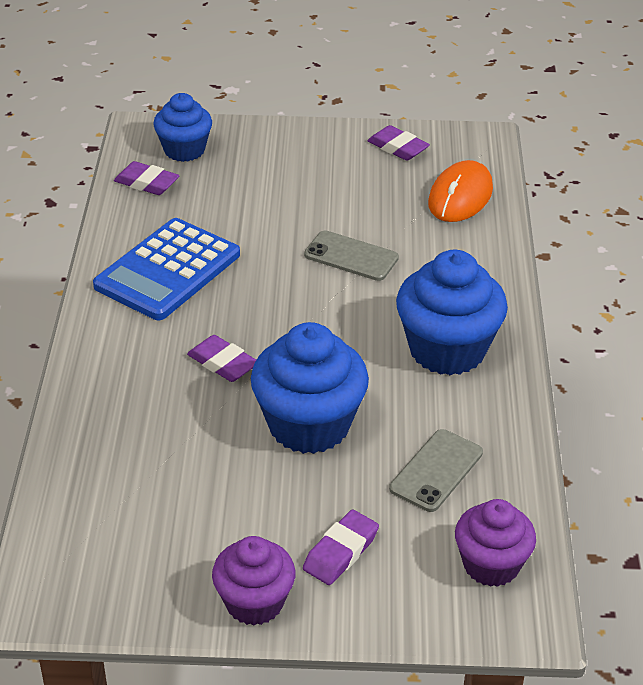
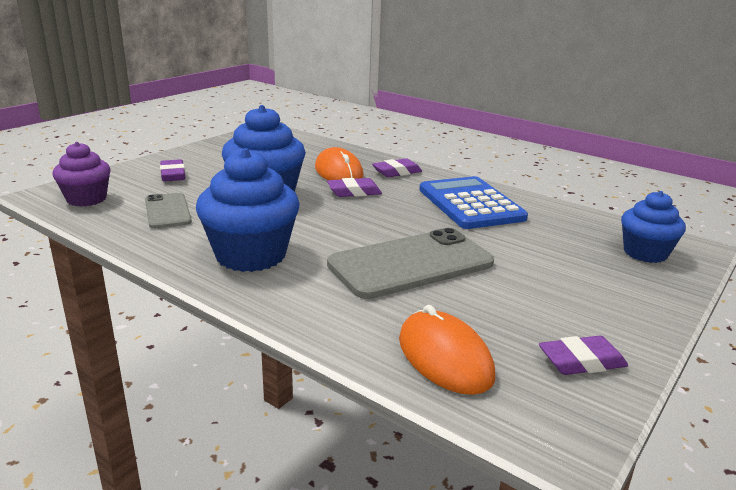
camera: 125 degrees right, 15 degrees down
(147, 183) = (597, 227): purple eraser -> purple eraser (397, 172)
(167, 409) = (338, 172): none -> orange mouse
(254, 602) = (187, 154): purple cupcake -> none
(351, 256) = (411, 264): grey phone -> grey phone, size x1.81

